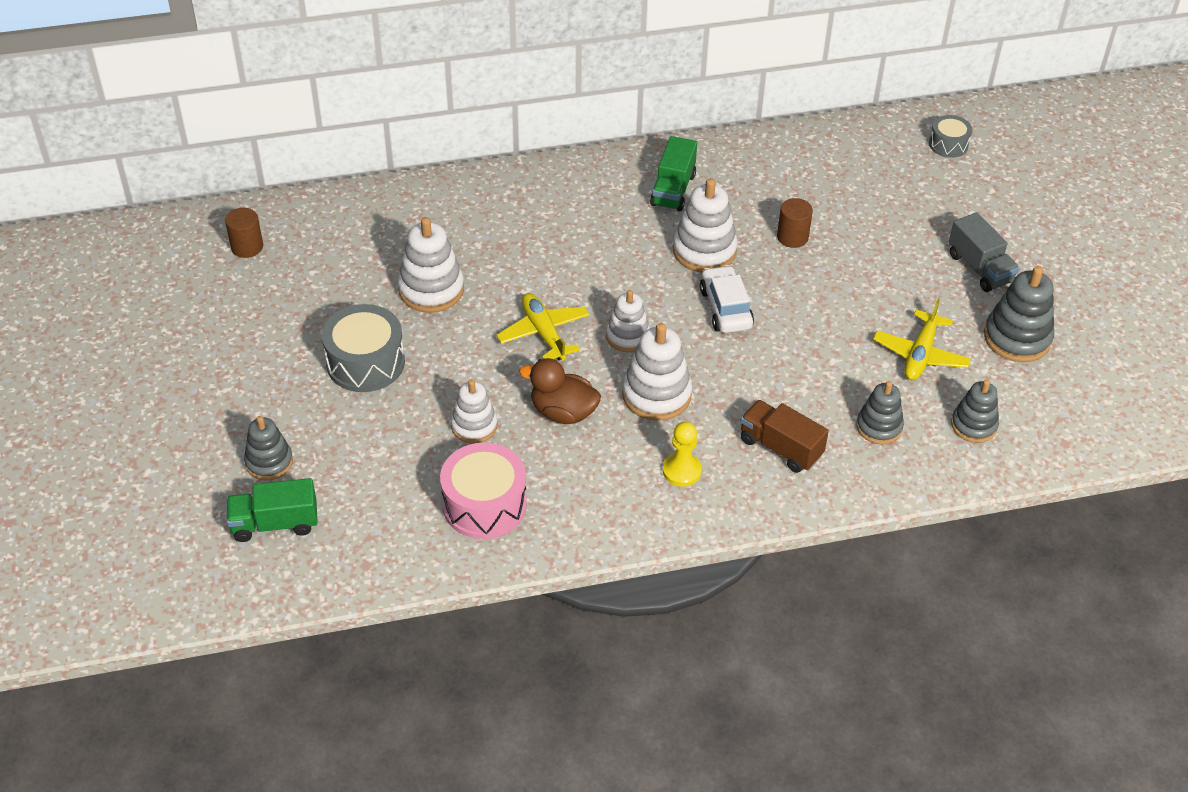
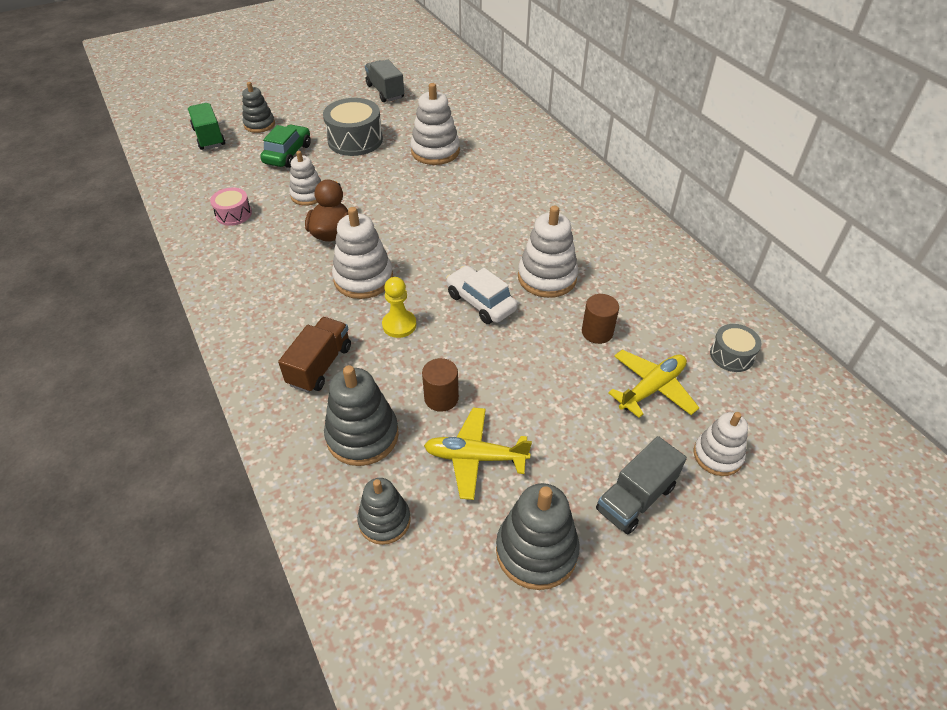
camera: 75 degrees right, 0 degrees up
(247, 247) = (442, 78): brown cylinder -> brown cylinder (441, 398)
(252, 312) = (385, 92): none -> grey truck
(365, 437) = (288, 154): none -> green car
(484, 504) = (233, 214): pink drum -> pink drum, size x0.57
(544, 333) = (411, 209): yellow plane -> yellow plane (651, 388)
(627, 336) = (424, 251): white stacking toy -> white stacking toy (717, 455)
(673, 190) = (613, 246): green truck -> none
(681, 471) = (281, 307): yellow pawn -> yellow pawn (399, 325)
(725, 308) = (480, 302): white car -> white car turned 105 degrees counterclockwise
(879, 427) = (362, 435): grey stacking toy -> grey stacking toy, size x1.53
(948, 144) = (829, 442): grey drum -> grey drum (731, 355)

